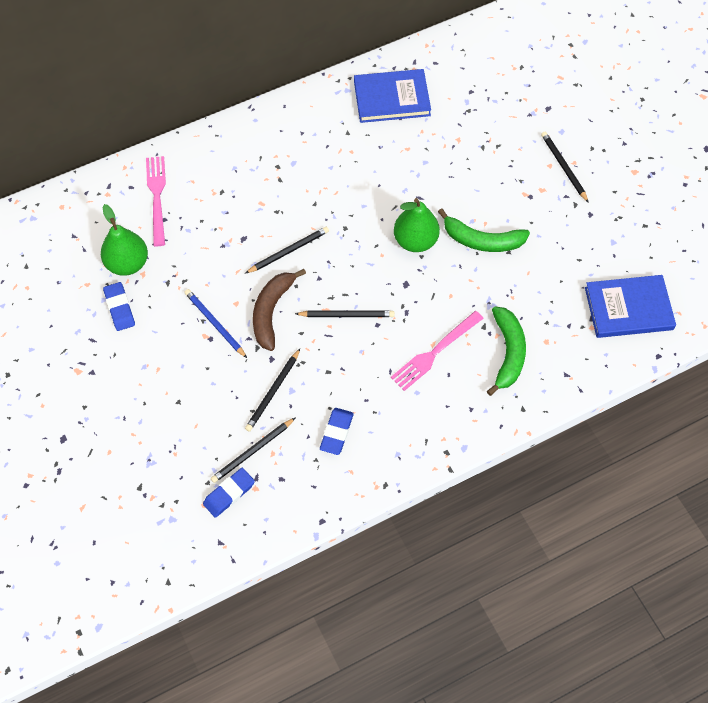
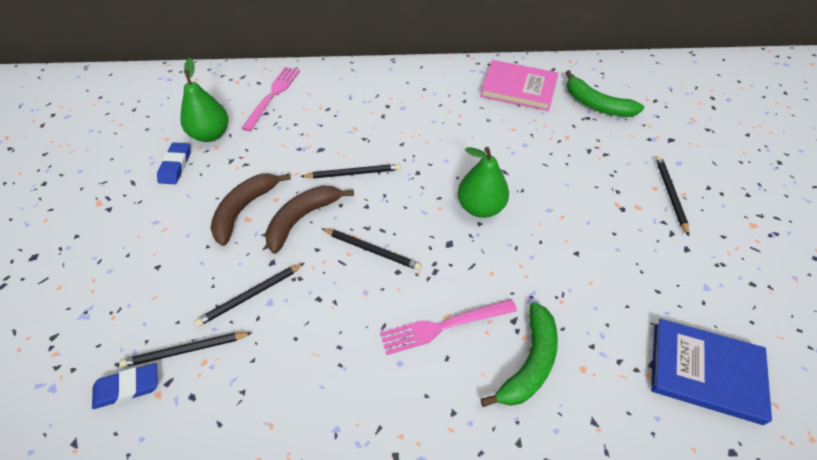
camera: 25 degrees right, 10 degrees down
(215, 324) = (244, 210): blue pencil -> brown banana
(336, 432) = (284, 370): blue eraser -> none
(391, 98) = (518, 88): blue book -> pink book
(482, 240) = (552, 232): green banana -> green banana (596, 105)

